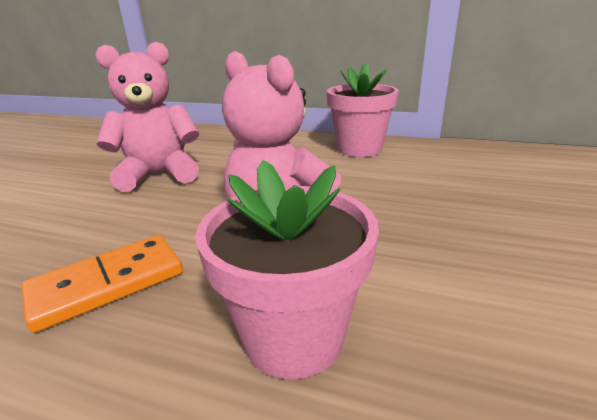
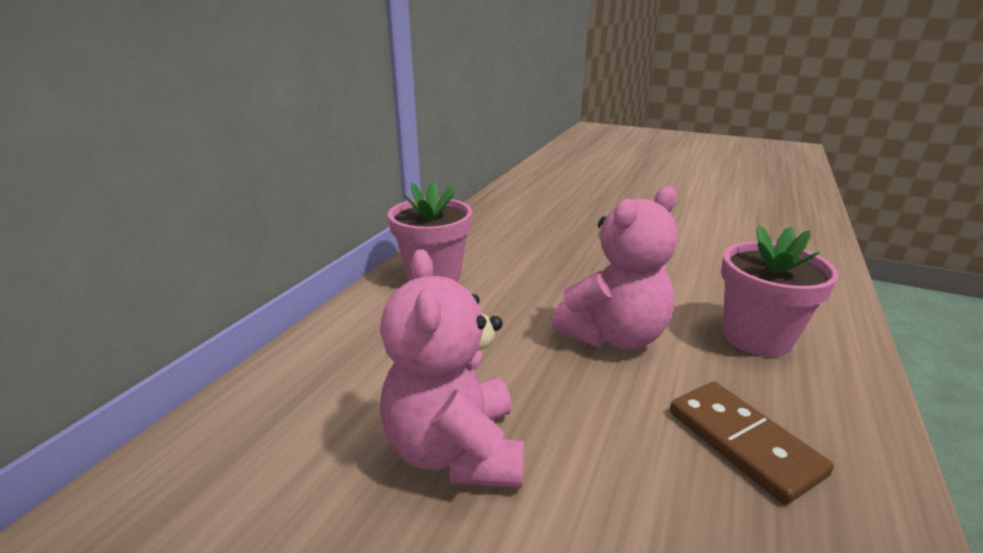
camera: 85 degrees left, 0 degrees up
(108, 284) = (743, 442): orange domino -> brown domino

